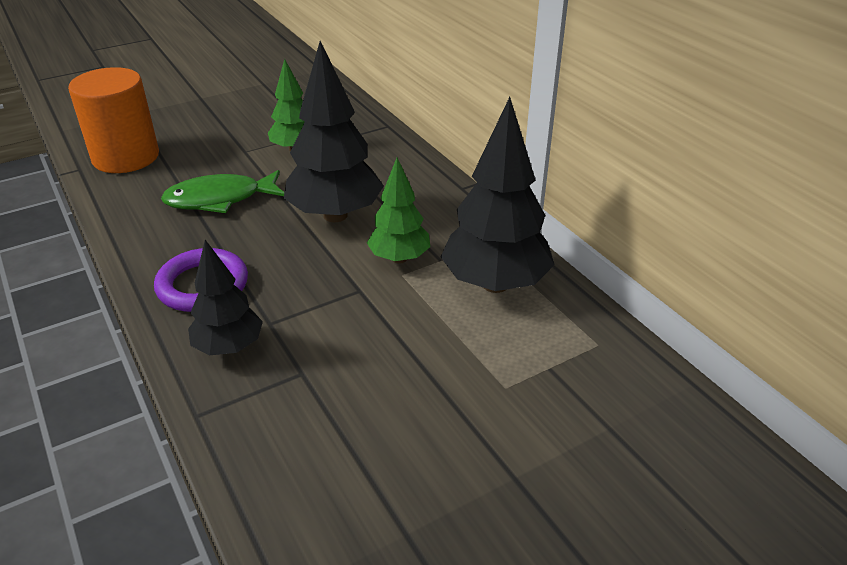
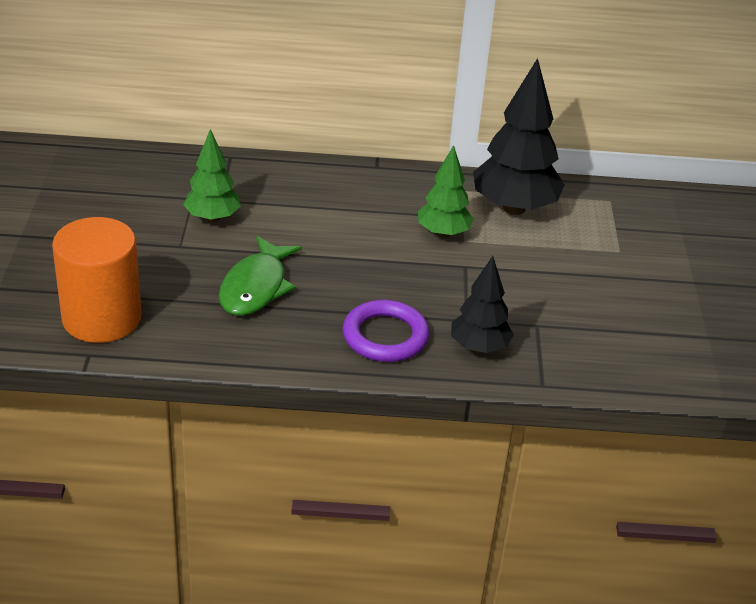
camera: 60 degrees left, 0 degrees up
(335, 215) = (351, 238): black tree -> none

